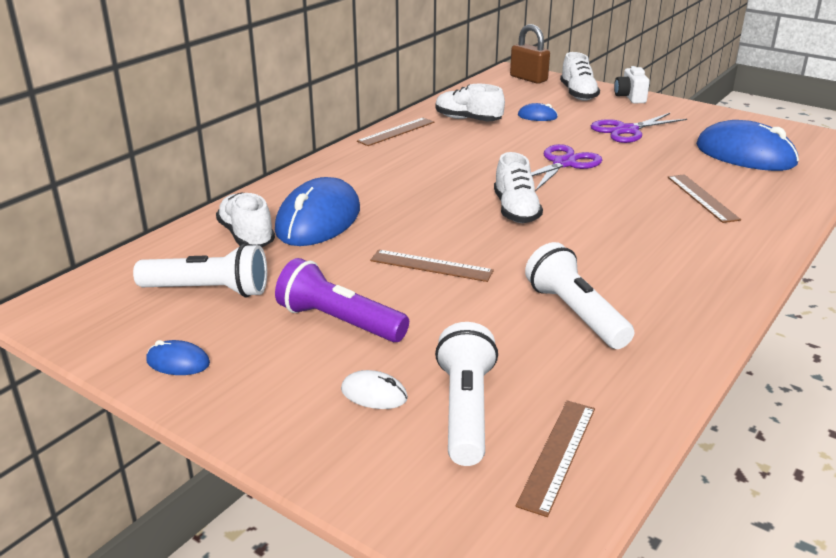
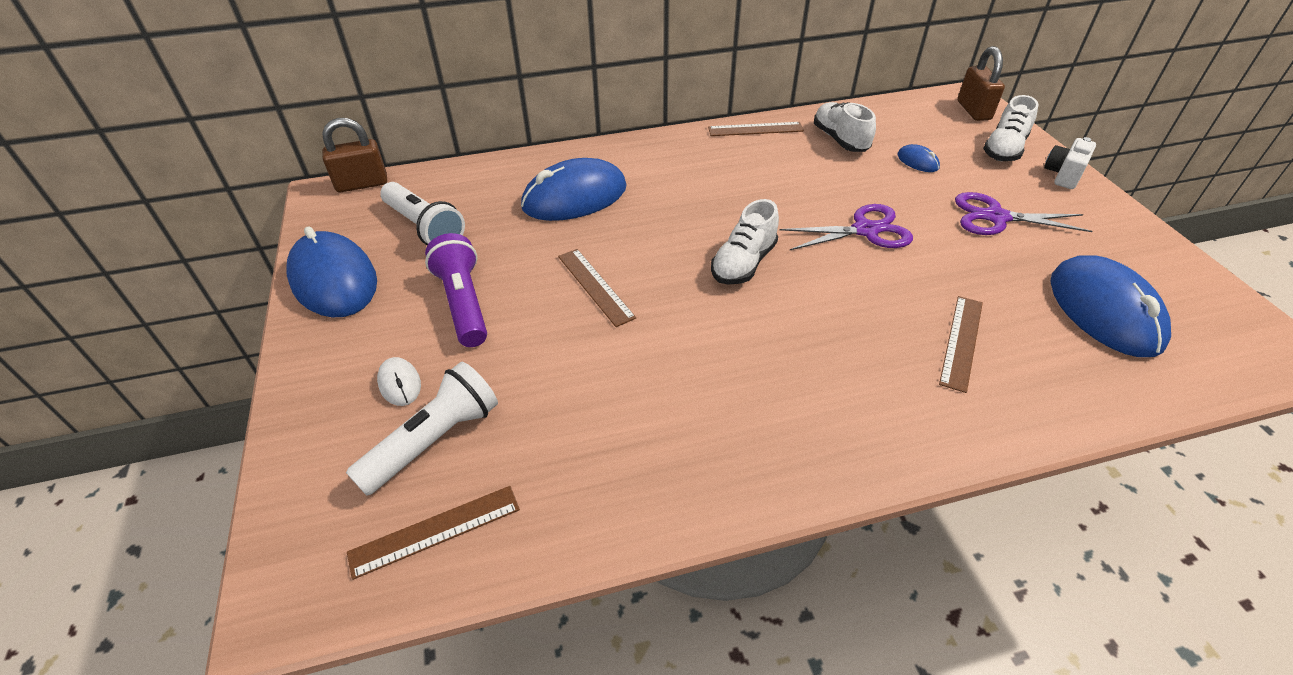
camera: 40 degrees right, 15 degrees up
(77, 287) = (362, 184): none -> brown padlock
(178, 362) = (334, 280): blue mouse -> blue mouse, size x2.29
(246, 236) = (508, 189): white shoe -> none
(575, 313) = (640, 404): white flashlight -> none

